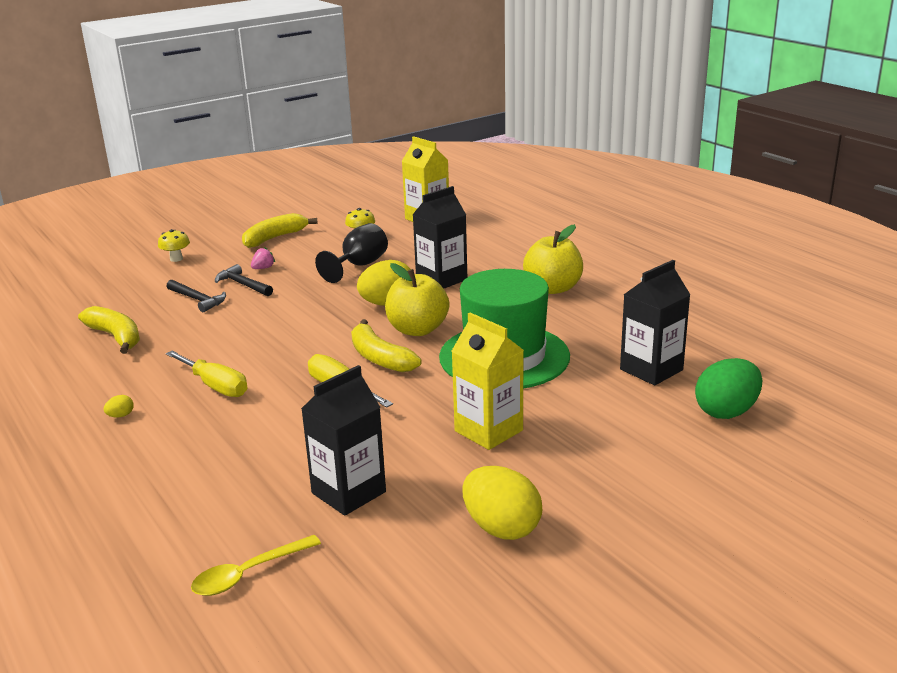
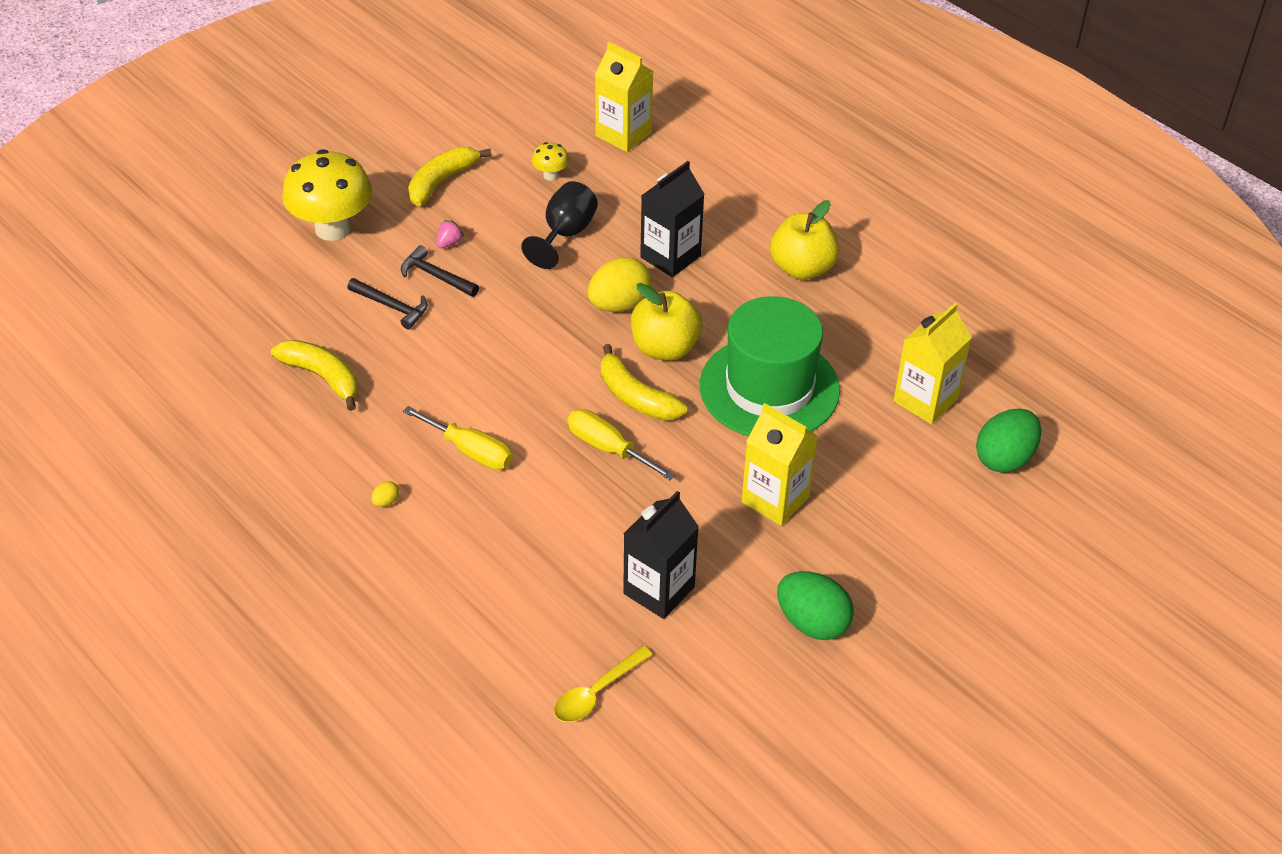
camera: 10 degrees left, 20 degrees up
(176, 259) = (332, 228): yellow mushroom -> yellow mushroom, size x2.27
(501, 528) = (812, 623): yellow egg -> green egg
(651, 370) = (925, 400): black carton -> yellow carton

